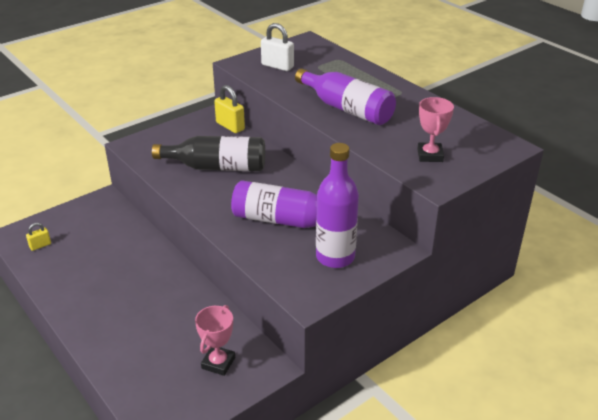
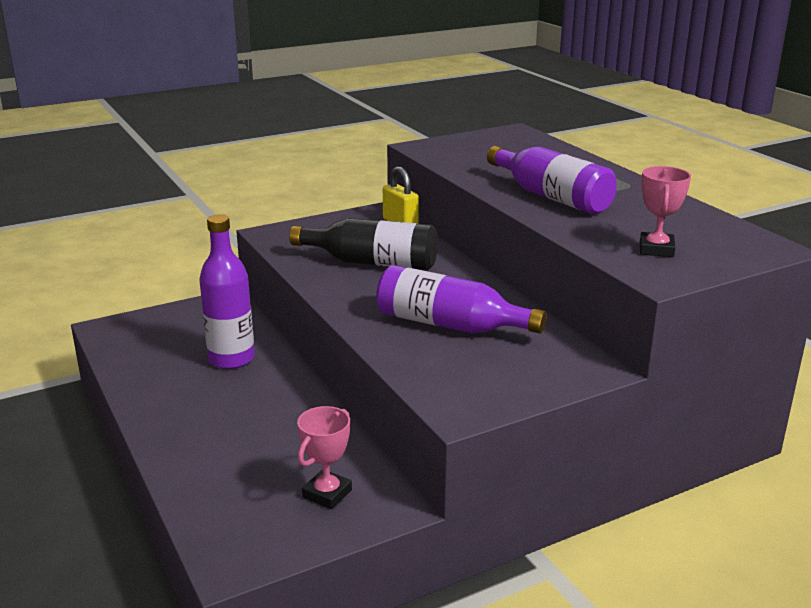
camera: 10 degrees right, 10 degrees down
(40, 245) = (133, 342): yellow padlock -> none
(277, 66) = (469, 152): white padlock -> none
(335, 257) = (508, 369): purple bottle -> purple bottle (231, 359)

